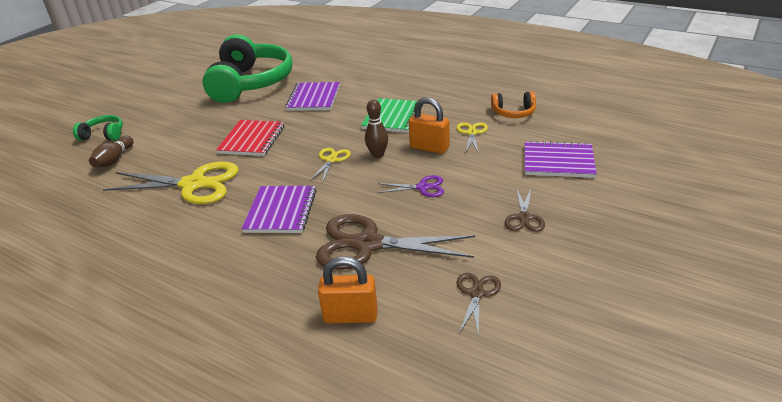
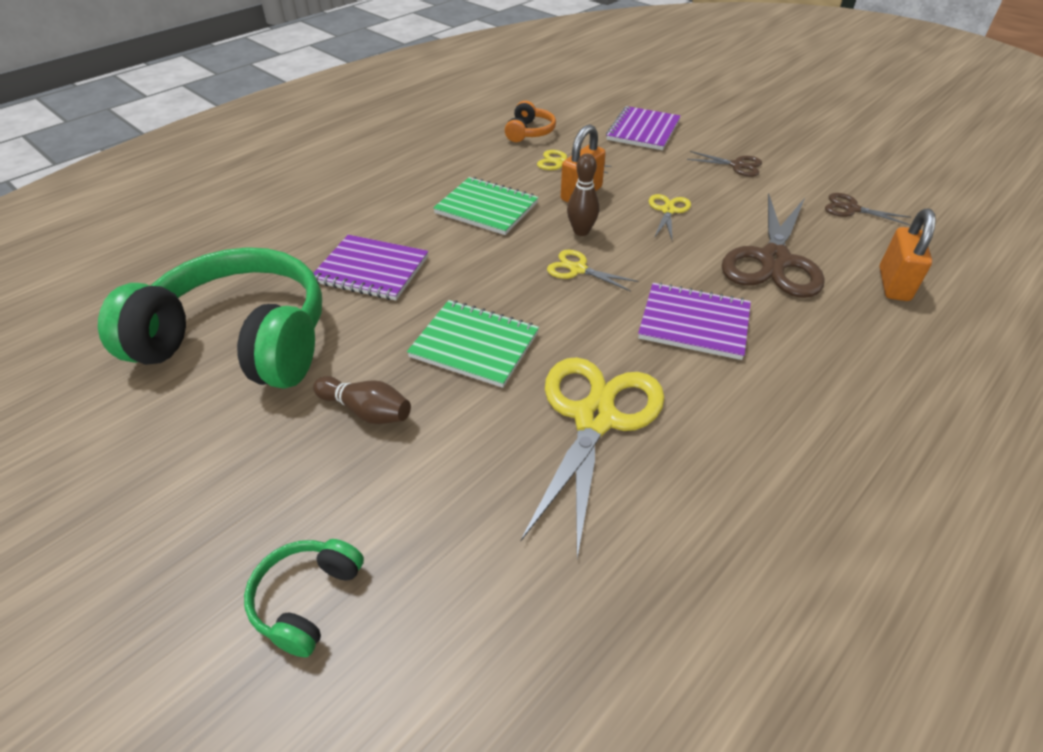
camera: 80 degrees left, 10 degrees up
(114, 160) = (447, 559): brown bowling pin -> brown bowling pin (366, 411)
(252, 139) = (474, 345): red notebook -> green notebook
(423, 187) = (668, 210): purple scissors -> yellow scissors

